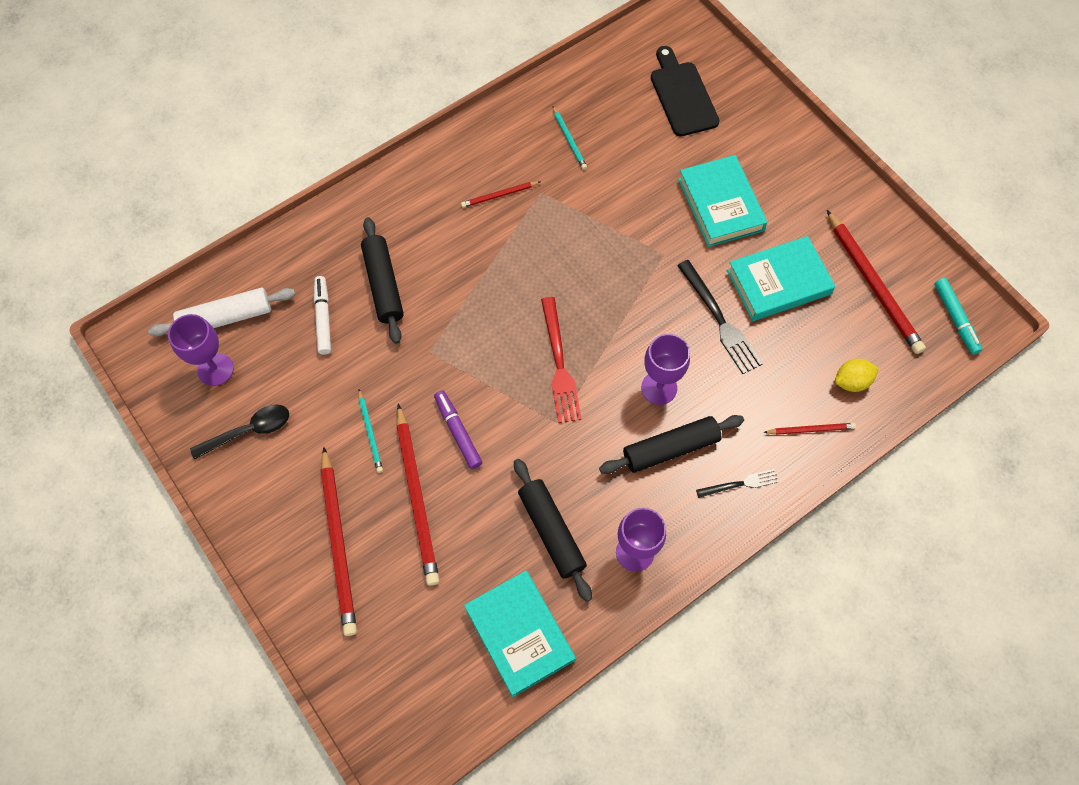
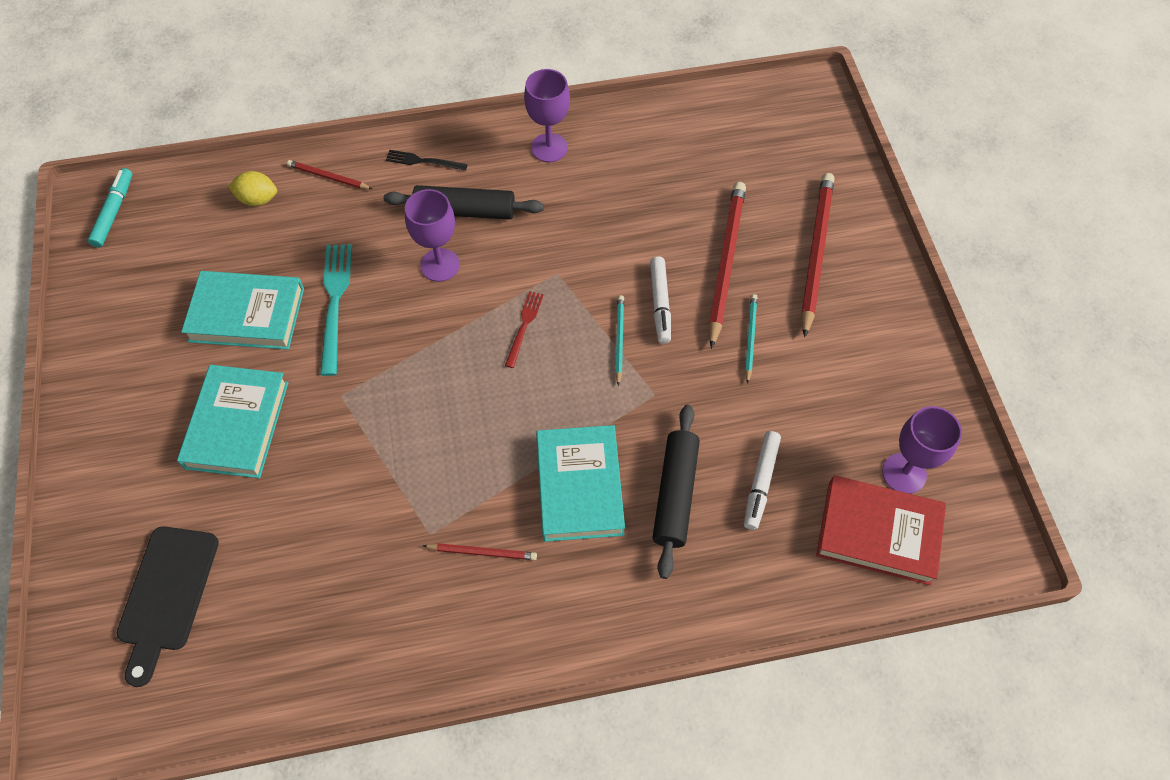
camera: 155 degrees left, 5 degrees down
(226, 317) = (878, 532): white rolling pin -> red book
(248, 431) = (880, 390): black spoon -> none
(458, 432) = (660, 303): purple marker -> white marker
(520, 634) = (679, 130): turquoise book -> turquoise book (579, 486)
(551, 531) = (613, 189): black rolling pin -> none
(559, 364) = (524, 326): red fork -> red fork, size x0.58
(569, 140) = (351, 594): turquoise pencil -> turquoise pencil (619, 339)
(719, 320) = (335, 303): black fork -> turquoise fork
(873, 284) = (158, 273): red pencil -> none

